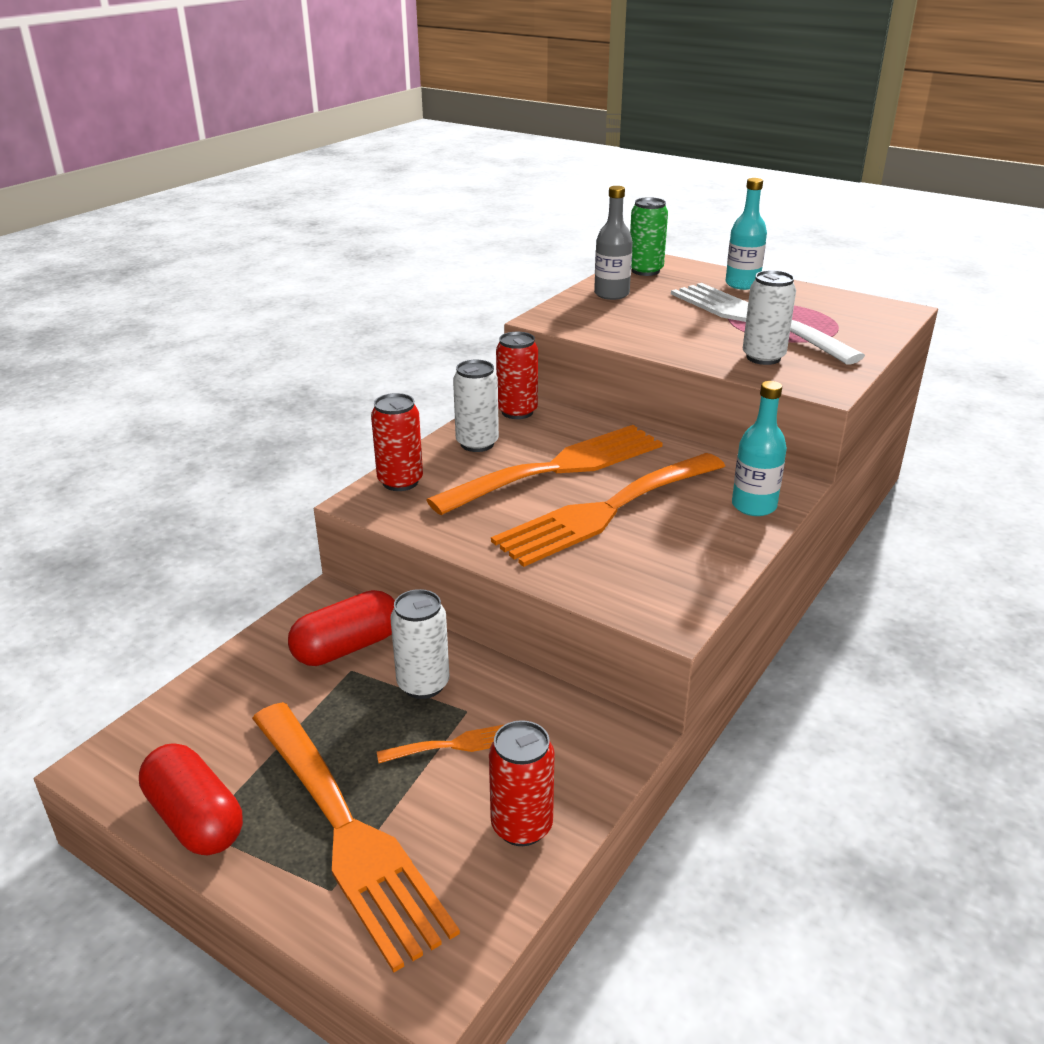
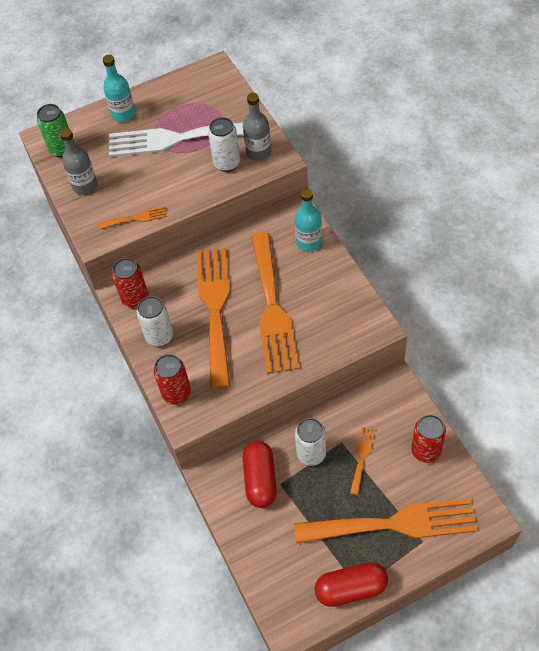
camera: 55 degrees left, 25 degrees up
(602, 331) = (136, 218): none -> orange fork
(813, 372) = (258, 152): none -> grey bottle

